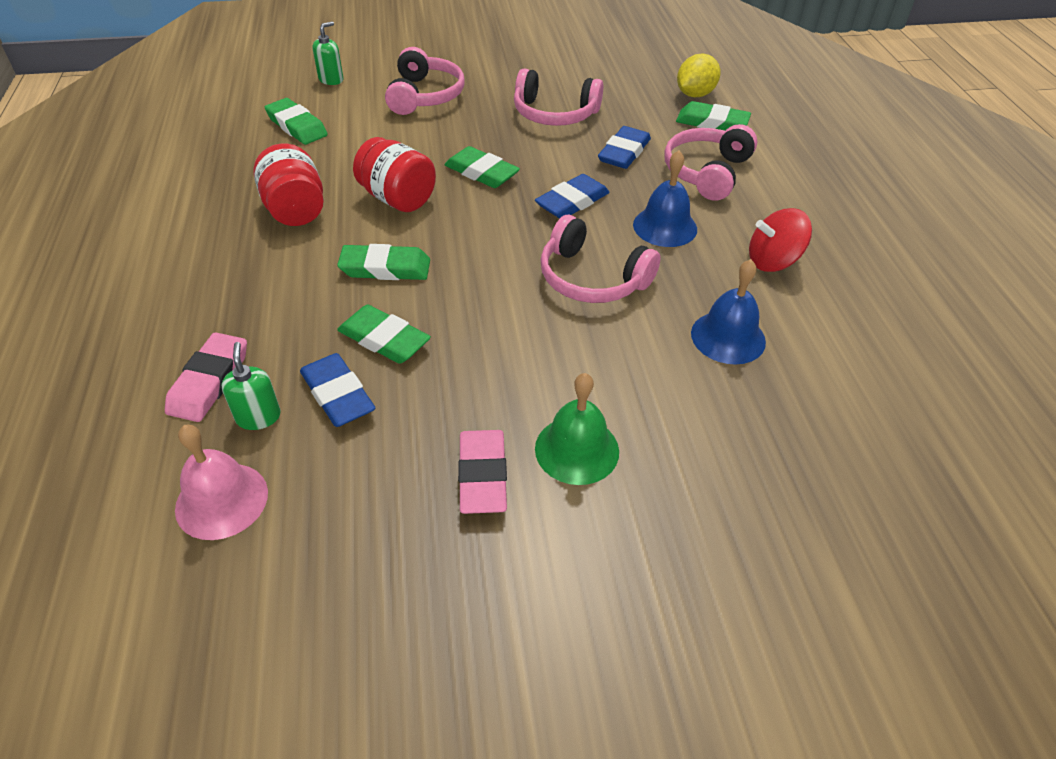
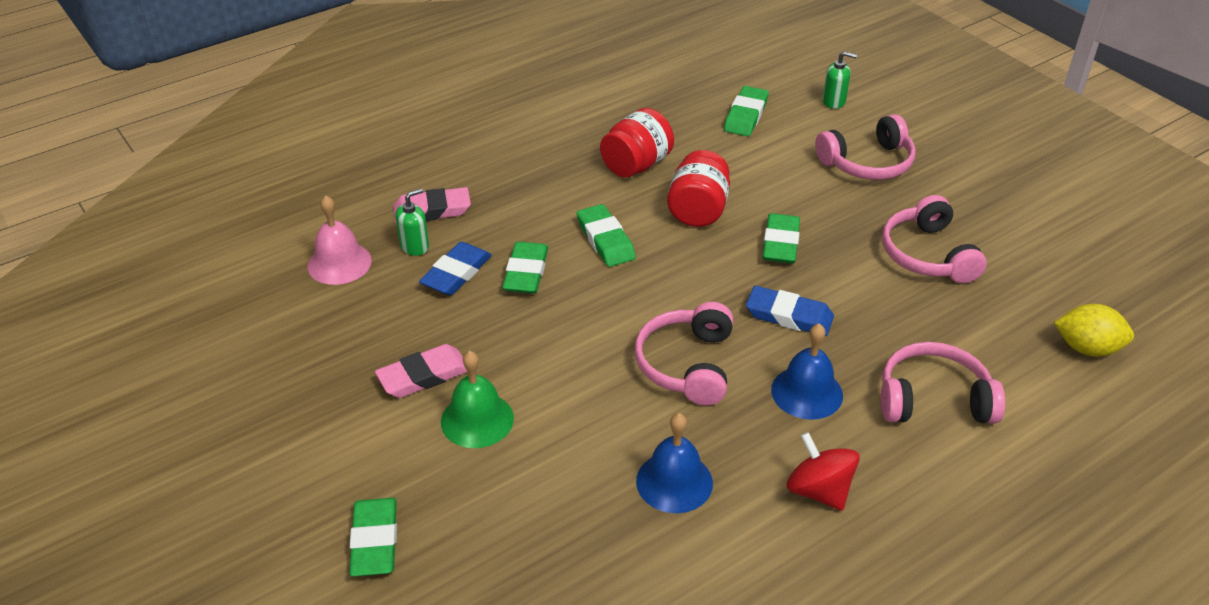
camera: 65 degrees right, 5 degrees down
(624, 152) = (908, 326): blue eraser -> none
(712, 123) = (1040, 378): green eraser -> green eraser (375, 541)

